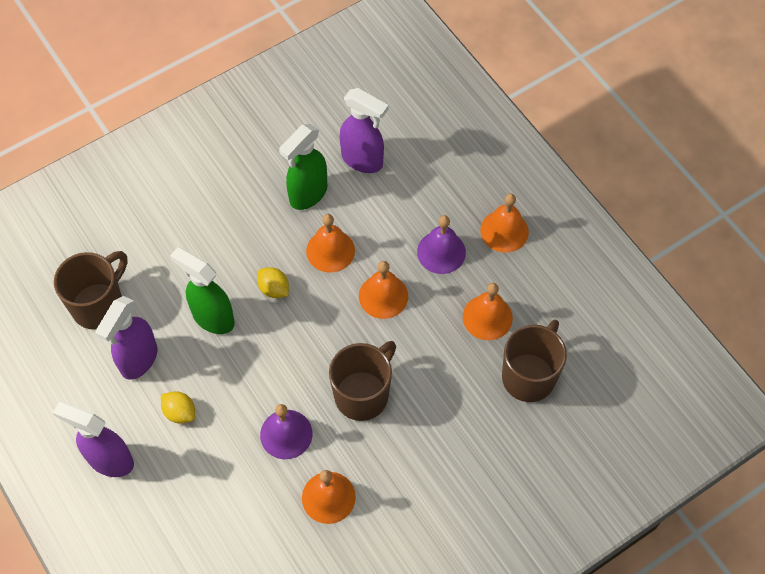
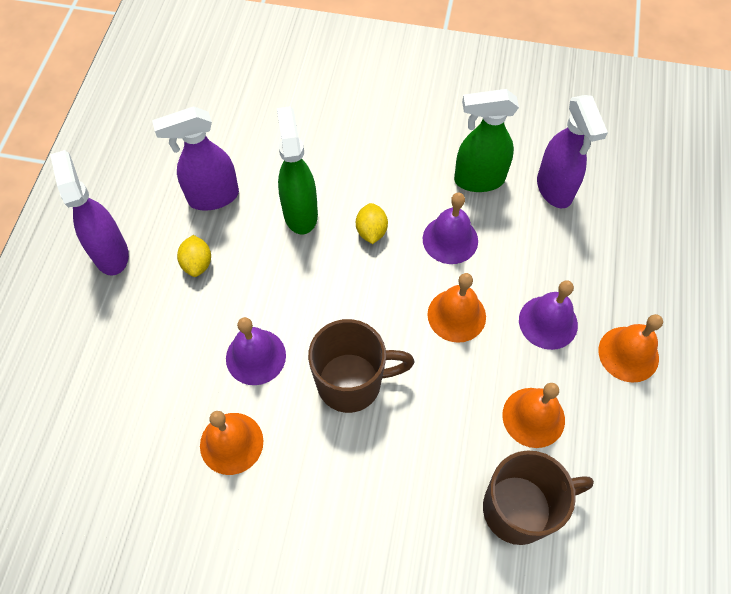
camera: 45 degrees right, 0 degrees up
(99, 305) = (230, 133): brown mug -> none
(330, 250) = (450, 239): orange bell -> purple bell

